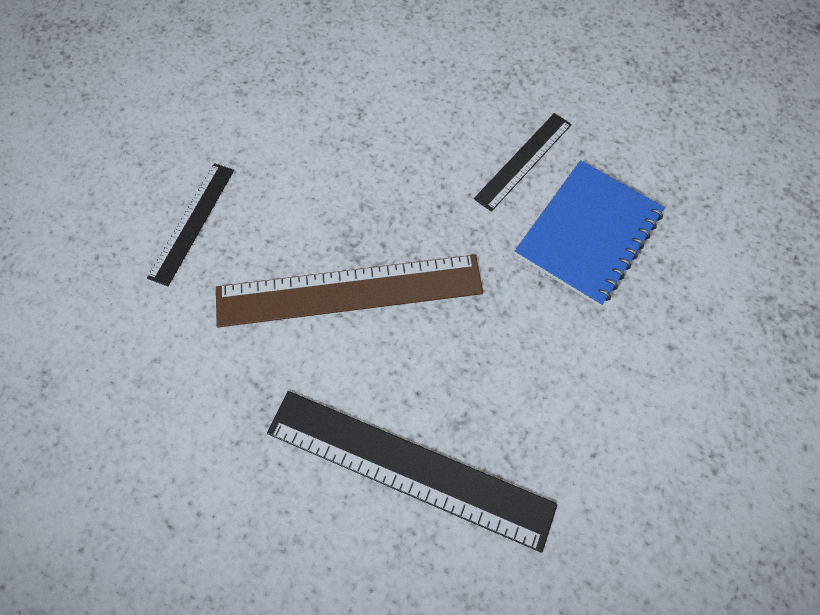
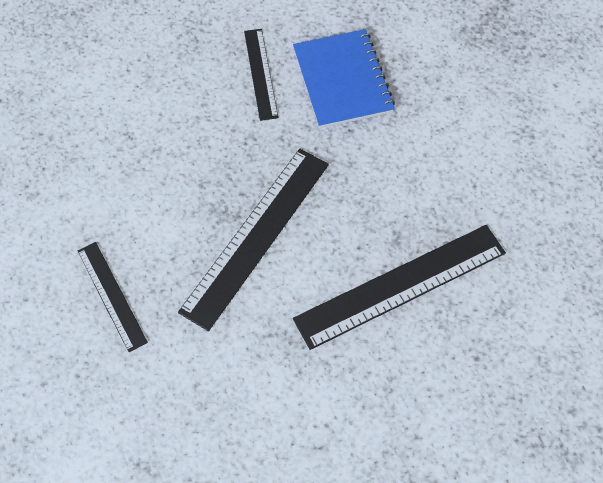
camera: 50 degrees left, 5 degrees down
(349, 290) = (256, 236): brown ruler -> black ruler

